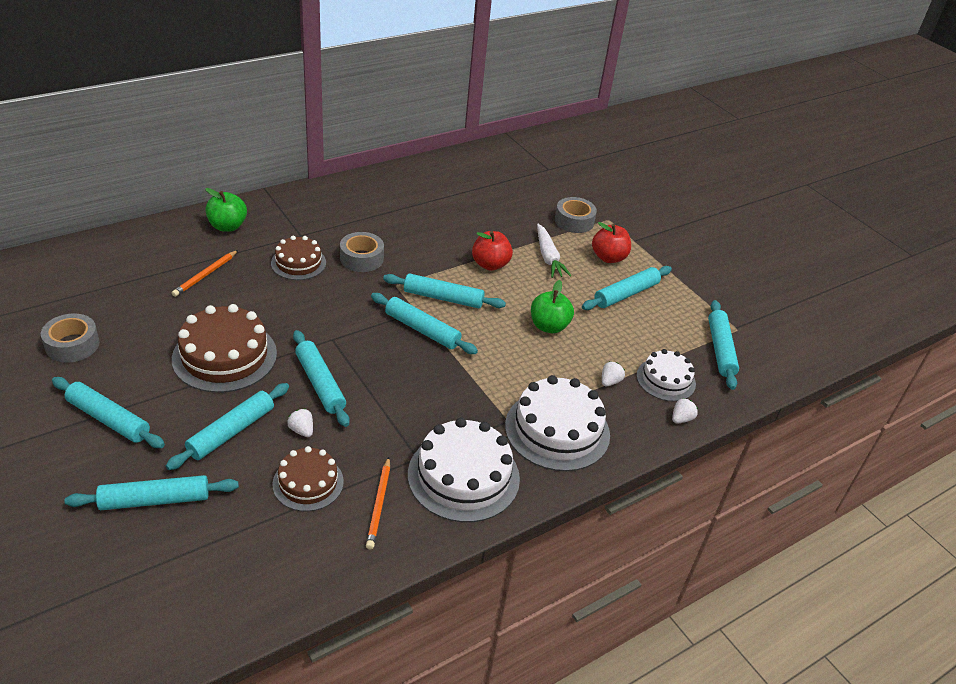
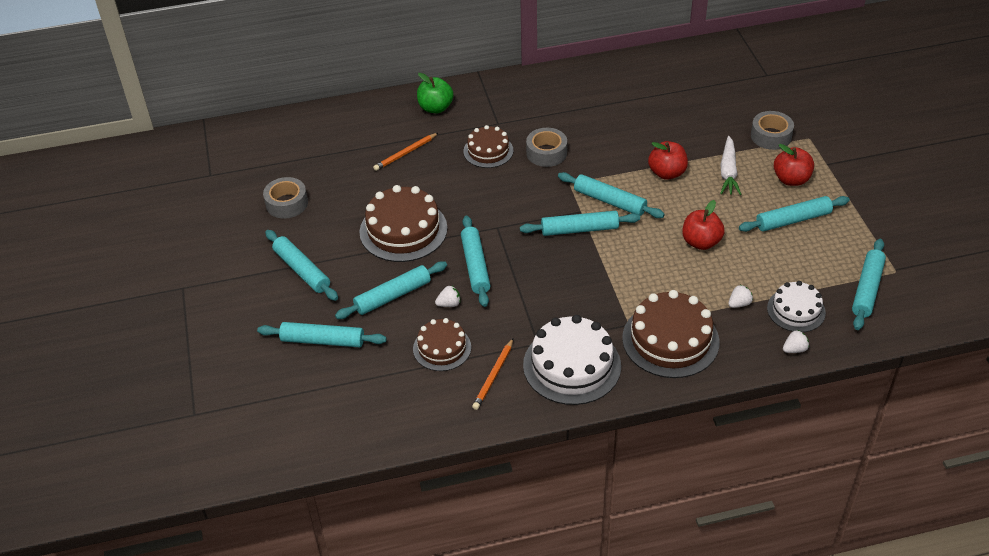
camera: 25 degrees right, 5 degrees up
(302, 430) = (449, 304): white strawberry -> white strawberry turned 90 degrees clockwise
(422, 330) = (579, 229): turquoise rolling pin -> turquoise rolling pin turned 60 degrees counterclockwise
(549, 326) = (701, 242): green apple -> red apple
(557, 430) = (670, 340): white cake -> brown cake

